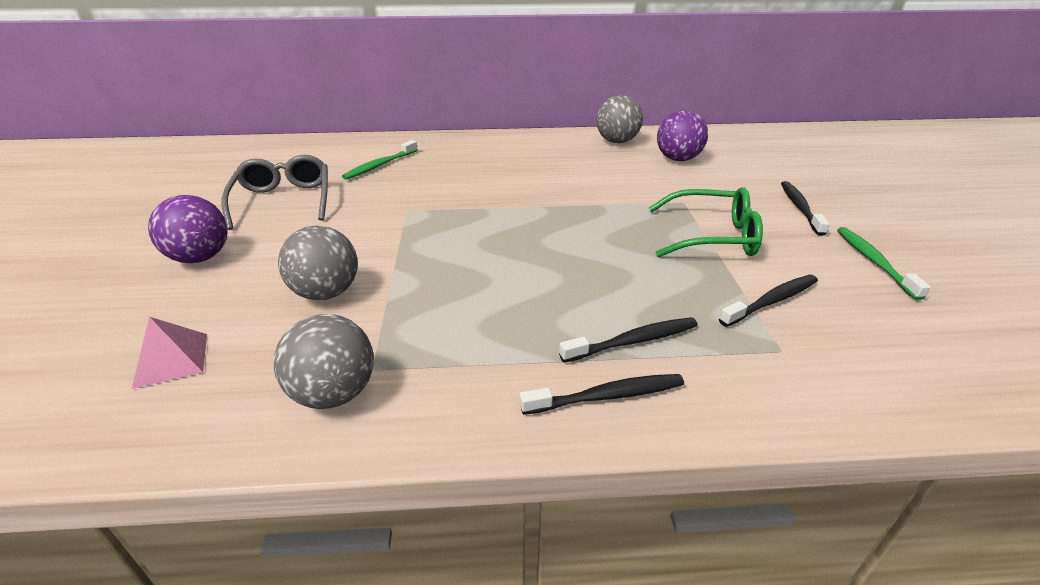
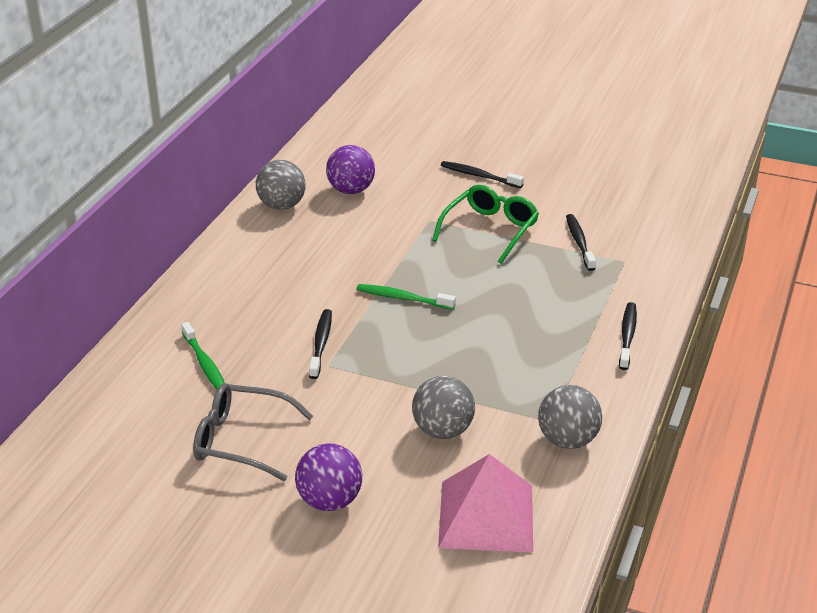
camera: 65 degrees left, 0 degrees up
(171, 360) = (486, 516): pink pyramid -> pink pyramid, size x1.88
(633, 341) = (586, 309): black toothbrush -> black toothbrush (321, 344)
(874, 262) = (564, 185): green toothbrush -> green toothbrush (403, 298)

